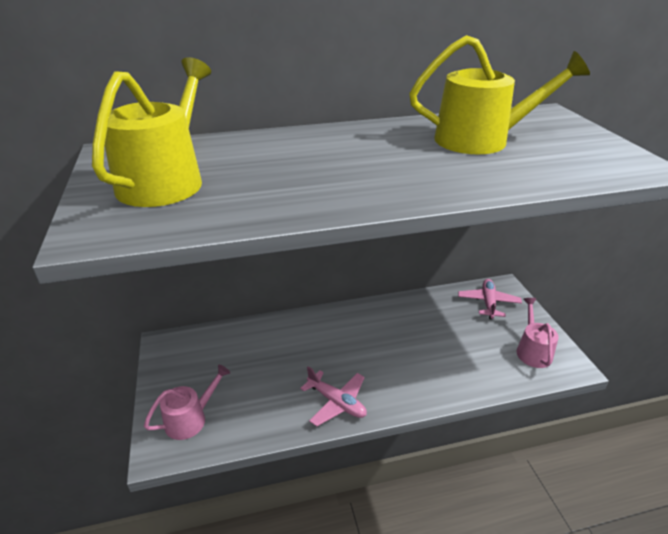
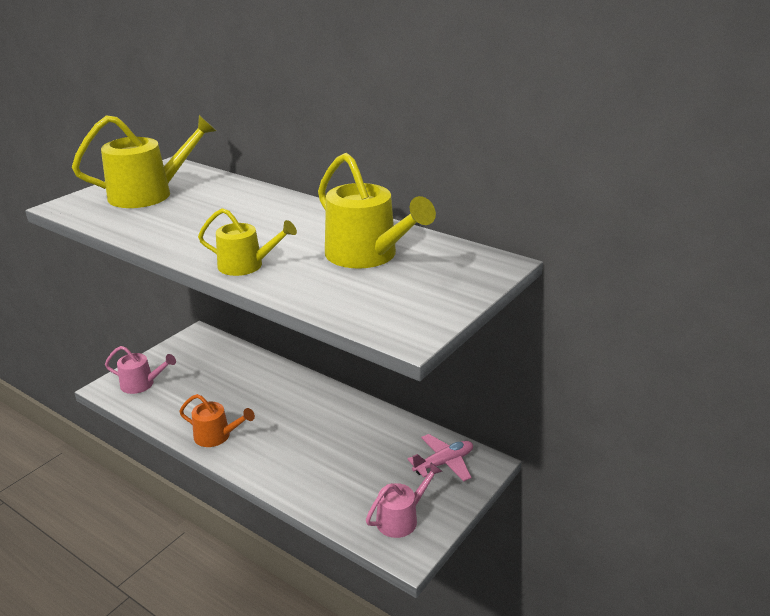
camera: 50 degrees right, 5 degrees down
(336, 402) = (216, 436): pink plane -> orange watering can
(438, 185) = (246, 265): none -> yellow watering can

